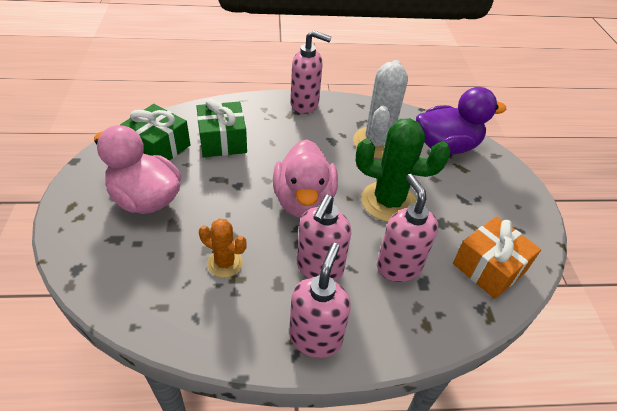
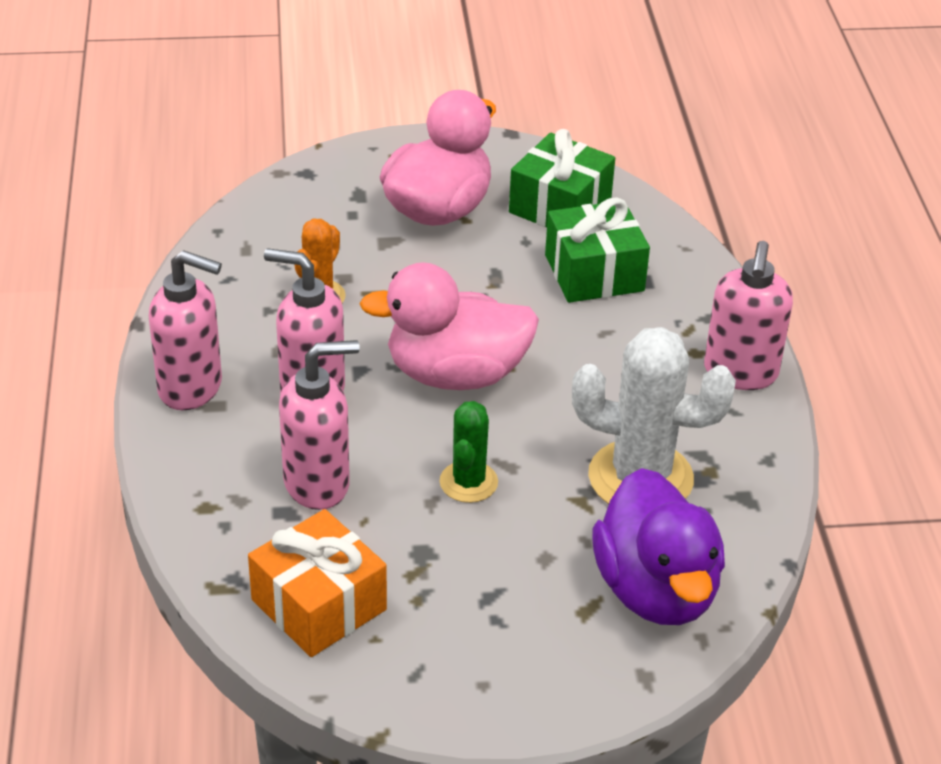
camera: 90 degrees right, 5 degrees down
(388, 202) = (468, 482): green cactus -> green cactus, size x0.55

